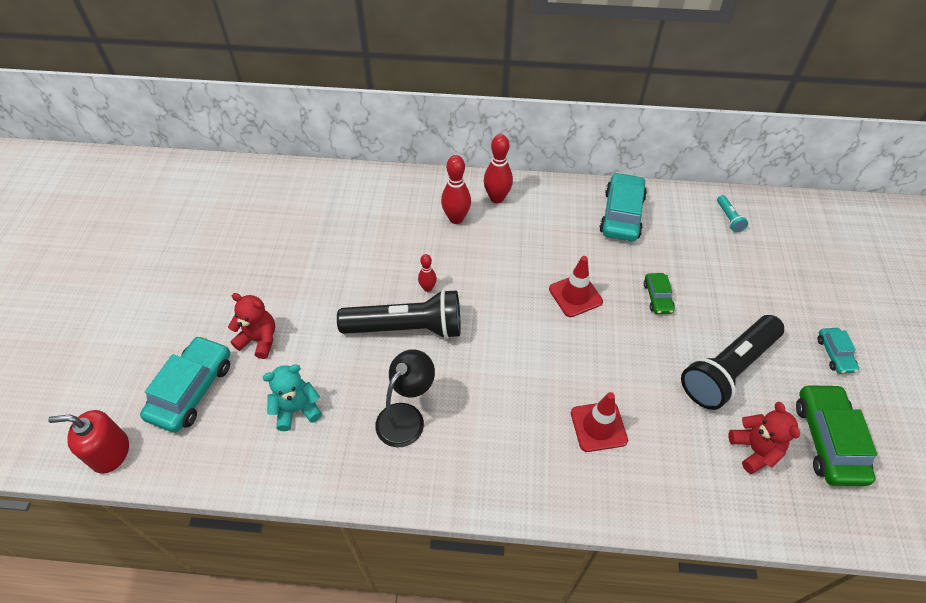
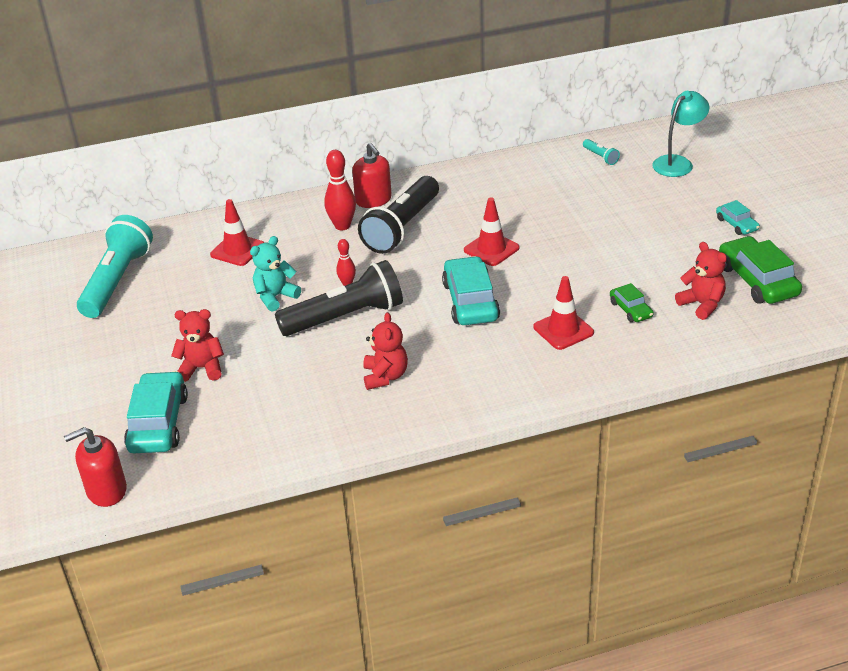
camera: 20 degrees left, 15 degrees down
(246, 213) = (117, 281): none -> turquoise flashlight
(297, 409) = (276, 404): turquoise teddy bear -> turquoise teddy bear (275, 297)
(356, 214) = (237, 250): none -> red traffic cone
(406, 416) = (385, 376): black lamp -> red teddy bear
(497, 198) = (373, 200): red bowling pin -> red soap dispenser
(621, 215) = (501, 180): turquoise car -> turquoise car (470, 301)
(657, 297) = (566, 229): green car -> green car (630, 309)
(727, 370) = (653, 260): black flashlight -> black flashlight (401, 228)
(804, 251) = (677, 163): none -> turquoise lamp

